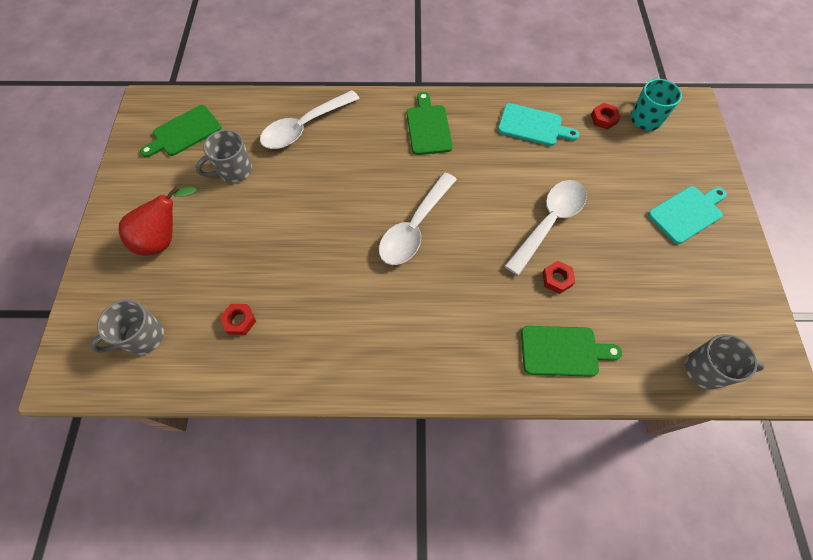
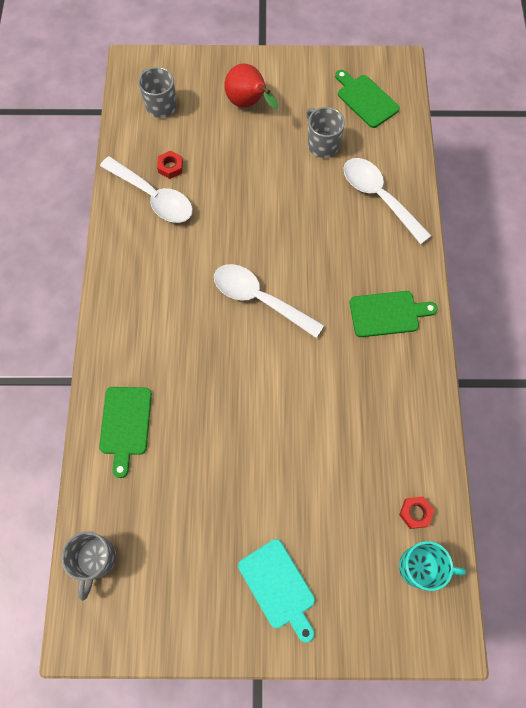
camera: 90 degrees right, 5 degrees up
(533, 126) = (398, 426): turquoise cutting board -> none
(549, 222) = (266, 429): white spoon -> white spoon (153, 197)
(557, 279) = (199, 428): red nut -> none

